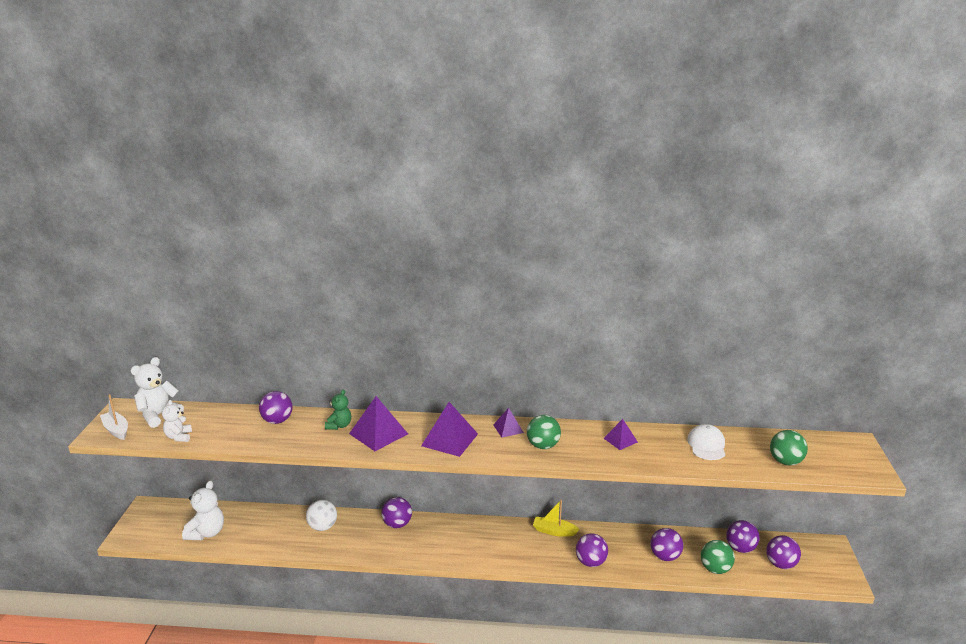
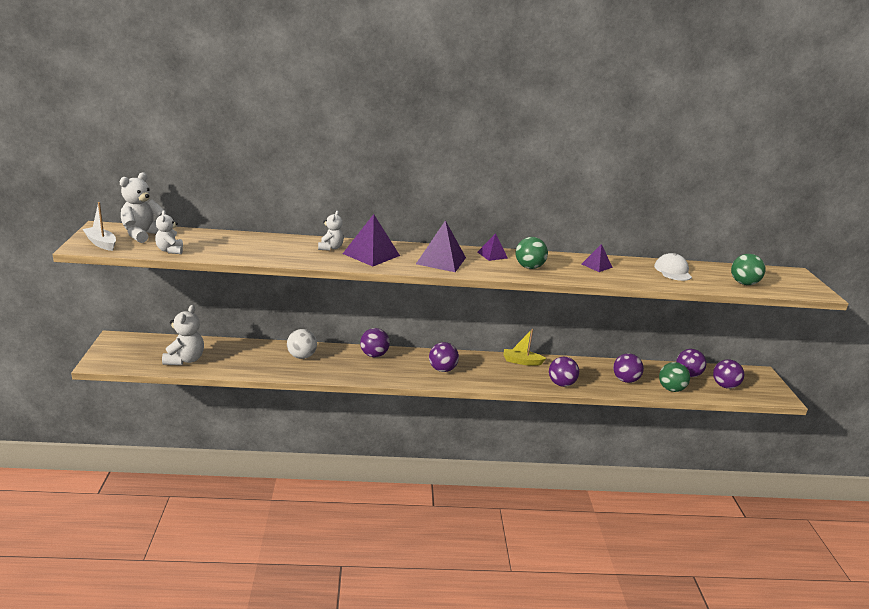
camera: 10 degrees left, 0 degrees up
(277, 421) = (267, 242): purple ball -> purple ball (442, 369)
(339, 425) = (330, 248): green teddy bear -> white teddy bear

